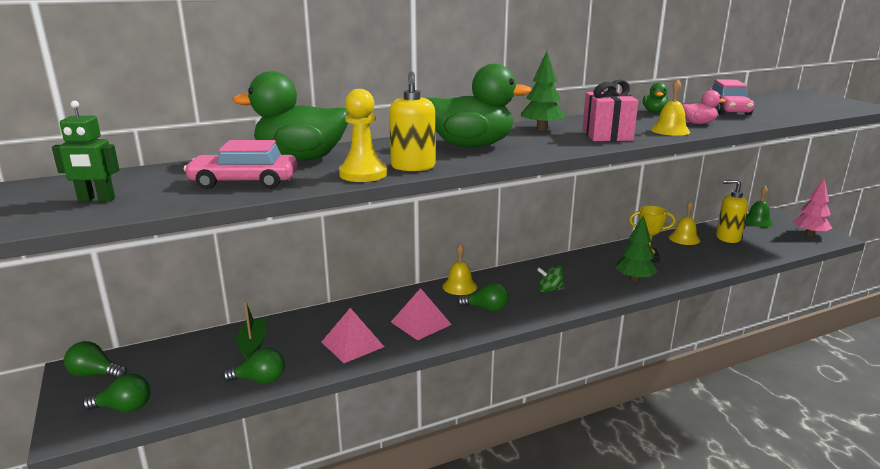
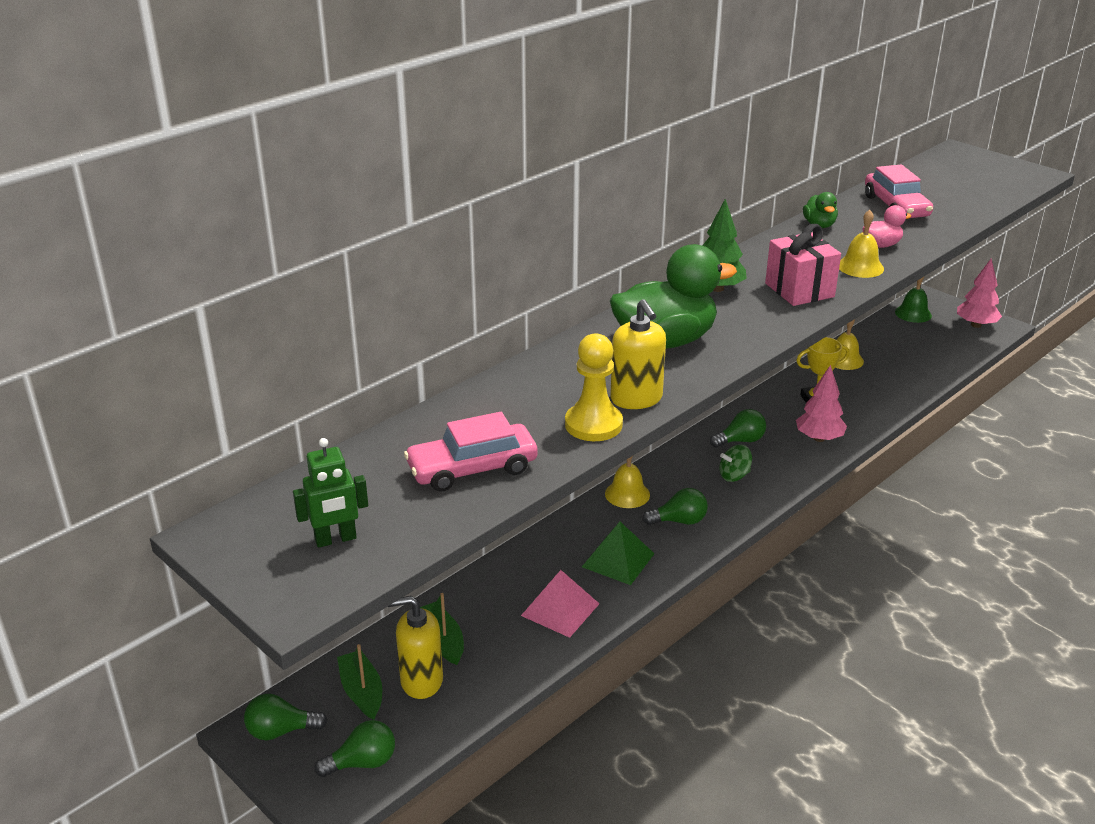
camera: 20 degrees left, 10 degrees up
(170, 363) = (362, 692): none -> green boat
(260, 380) = (491, 684): green light bulb -> green light bulb (740, 441)
(301, 158) = (490, 408): green duck -> none
(420, 323) = (618, 560): pink pyramid -> green pyramid
(634, 279) = (819, 438): green tree -> pink tree
(727, 238) = (891, 348): yellow soap dispenser -> yellow soap dispenser (421, 681)

